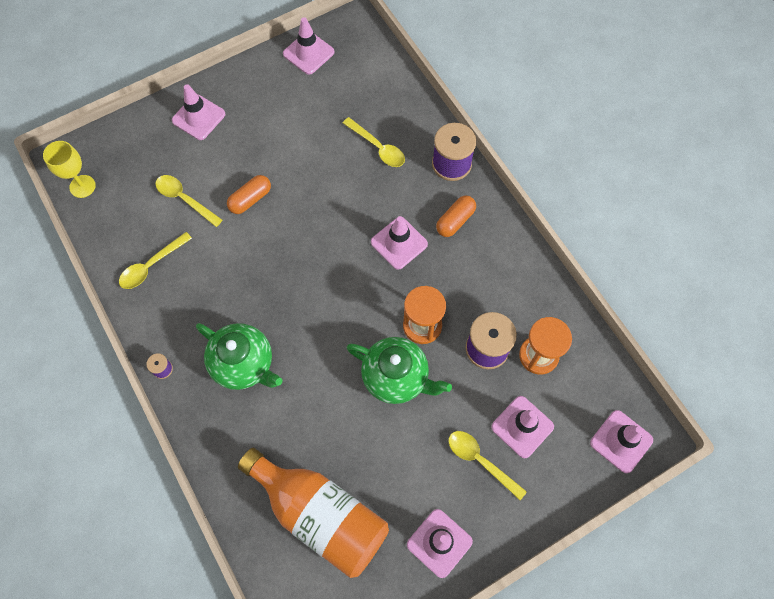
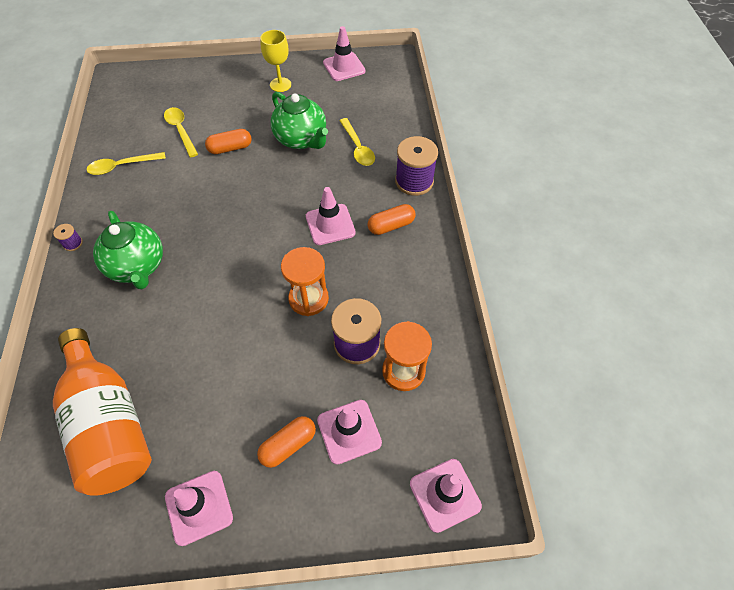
camera: 25 degrees right, 10 degrees down
(82, 186) = (115, 97): yellow goblet -> yellow goblet (280, 85)
(198, 117) = (231, 81): pink traffic cone -> none
(396, 377) = (258, 333): green teapot -> green teapot (301, 139)
(480, 461) = (288, 445): yellow spoon -> orange capsule

